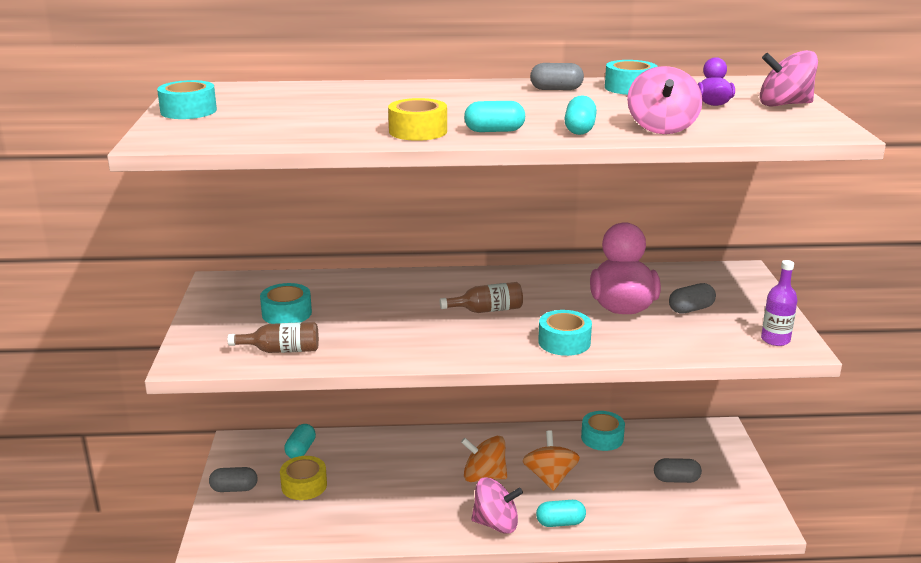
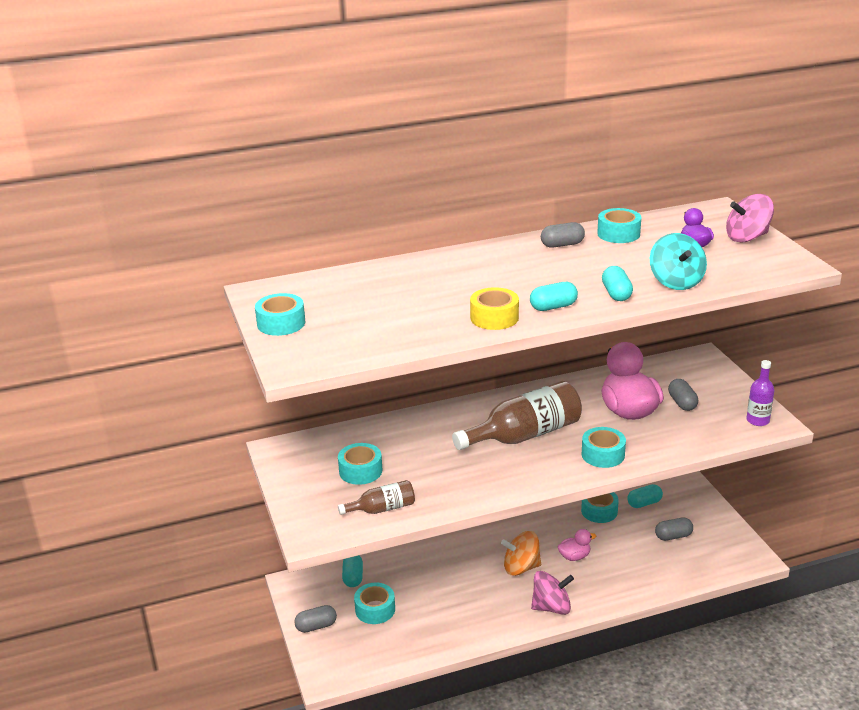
camera: 15 degrees left, 5 degrees up
(304, 485) = (375, 609): yellow tape -> turquoise tape
(487, 310) = (525, 435): brown bottle -> brown bottle, size x1.93
(550, 478) = (574, 556): orange spinning top -> pink duck
(560, 523) = (601, 594): turquoise capsule -> turquoise capsule (644, 503)
(662, 128) = (676, 282): pink spinning top -> turquoise spinning top
(691, 309) = (682, 403): grey capsule -> grey capsule turned 60 degrees counterclockwise

